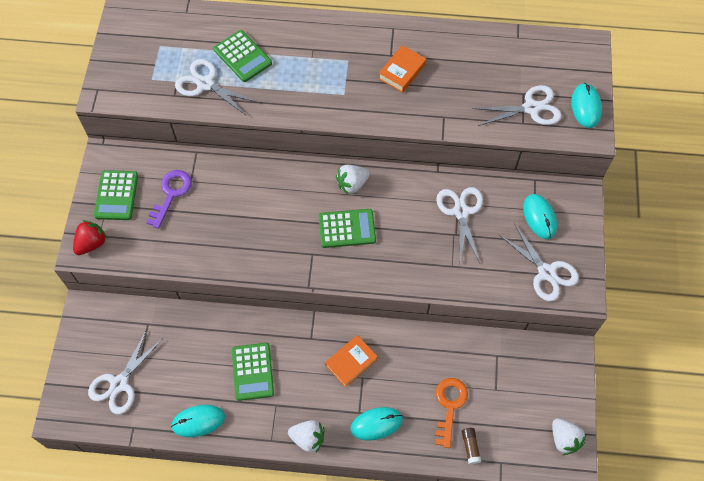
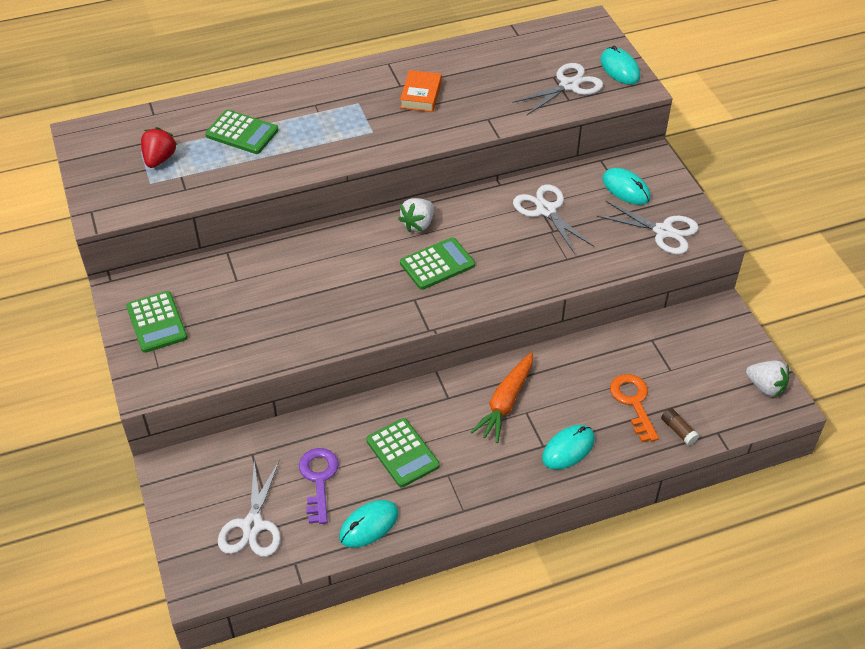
camera: 25 degrees left, 15 degrees down
(92, 243) = (154, 377): red strawberry -> red strawberry (159, 159)
(171, 194) = (221, 299): purple key -> purple key (318, 479)
(205, 84) = (215, 168): white scissors -> none
(308, 438) = (503, 492): white strawberry -> none
(351, 362) = (505, 403): orange book -> orange carrot

